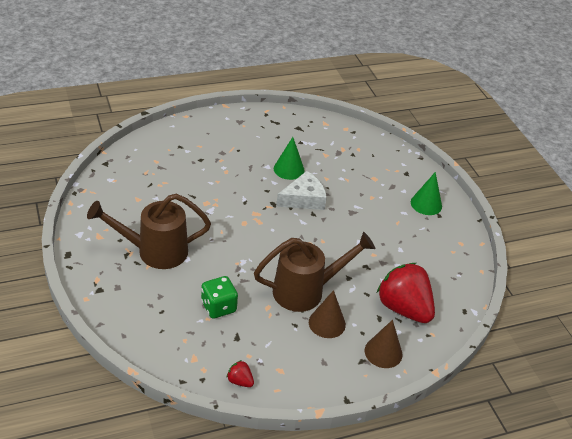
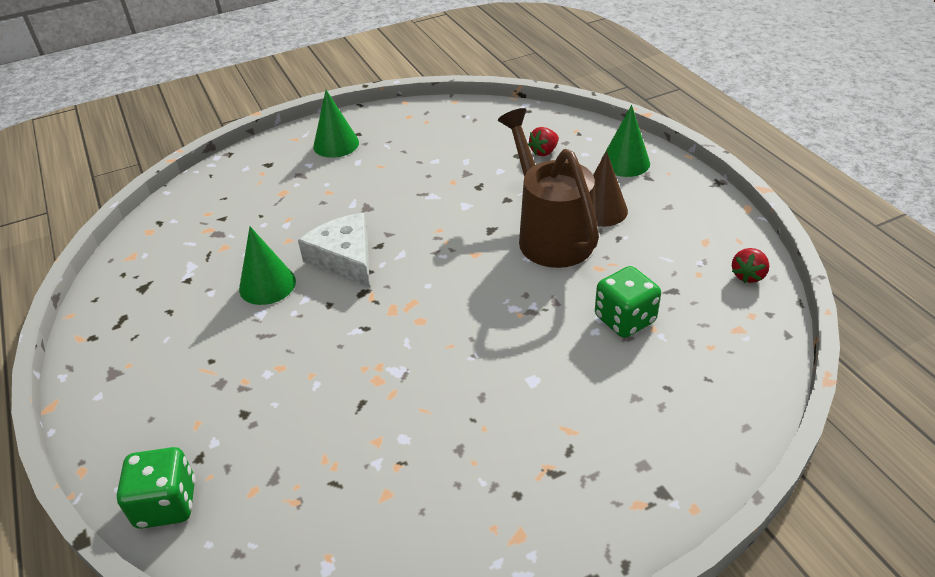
camera: 90 degrees left, 0 degrees up
(155, 251) = (531, 429): brown watering can -> none
(159, 138) = (166, 504): none -> green dice
(383, 352) = (625, 162): brown cone -> green cone
(403, 308) = (544, 152): red strawberry -> red strawberry, size x0.42

